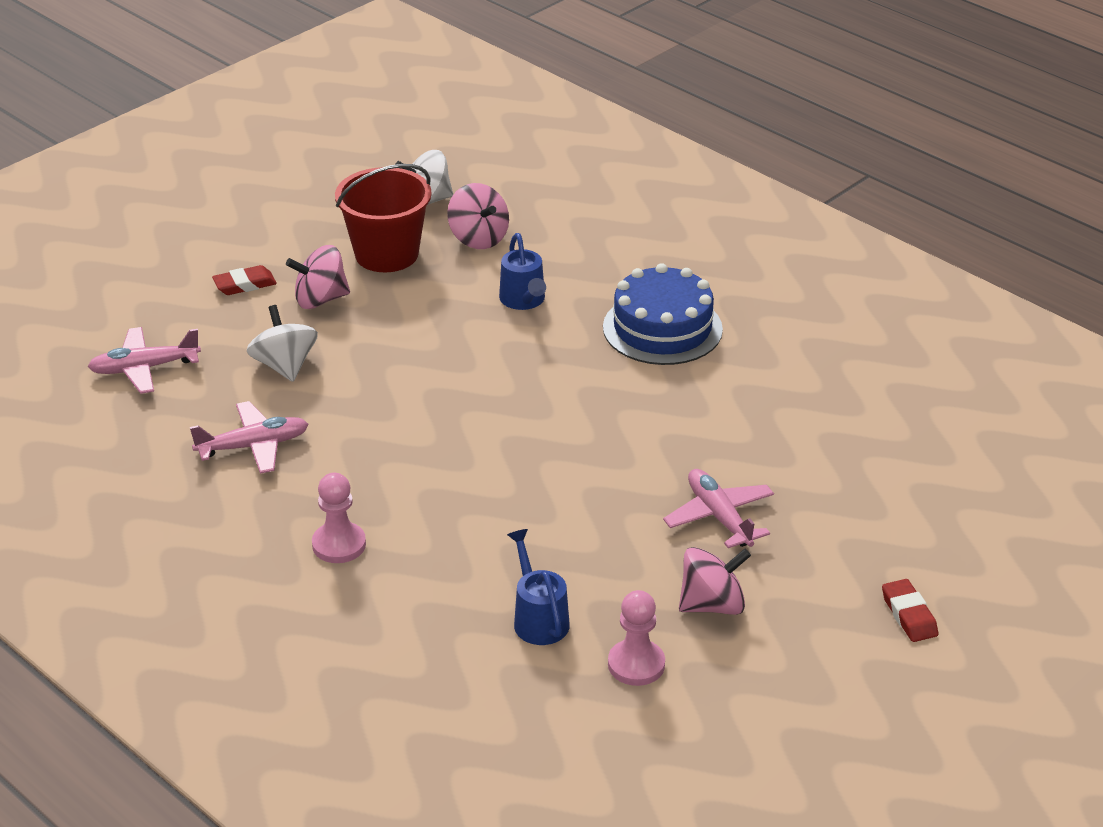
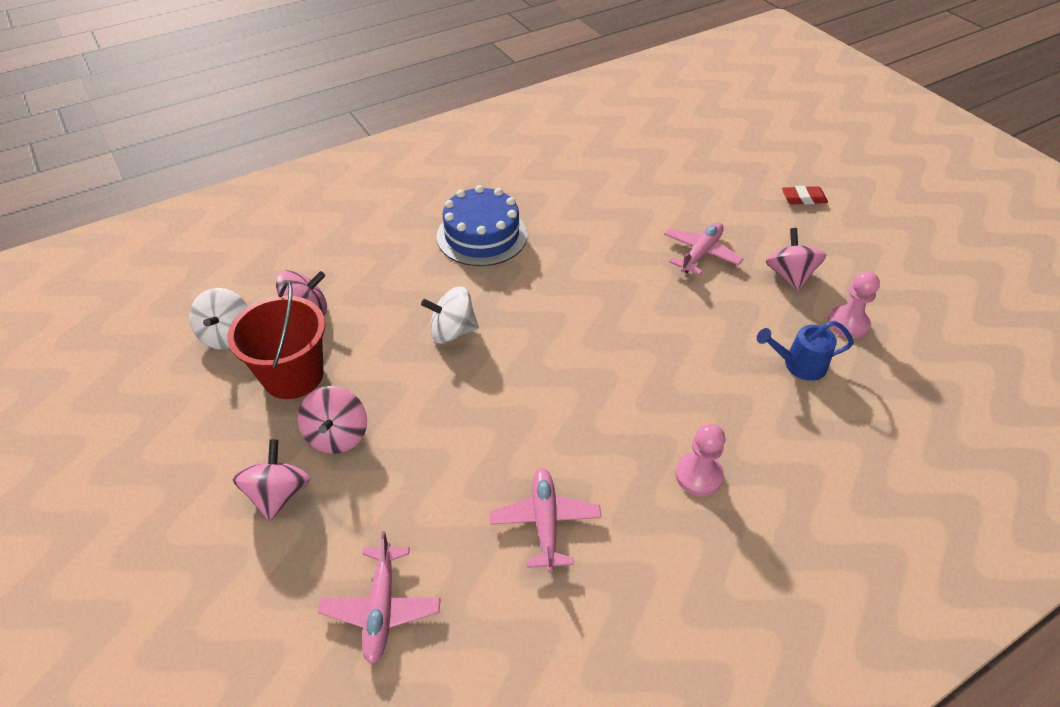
camera: 75 degrees left, 10 degrees up
(245, 284) = (279, 494): red eraser -> pink spinning top
(284, 366) = (430, 479): white spinning top -> white spinning top (452, 331)
(524, 301) = (411, 300): blue watering can -> none
(719, 517) = (700, 253): pink plane -> pink plane turned 135 degrees clockwise

